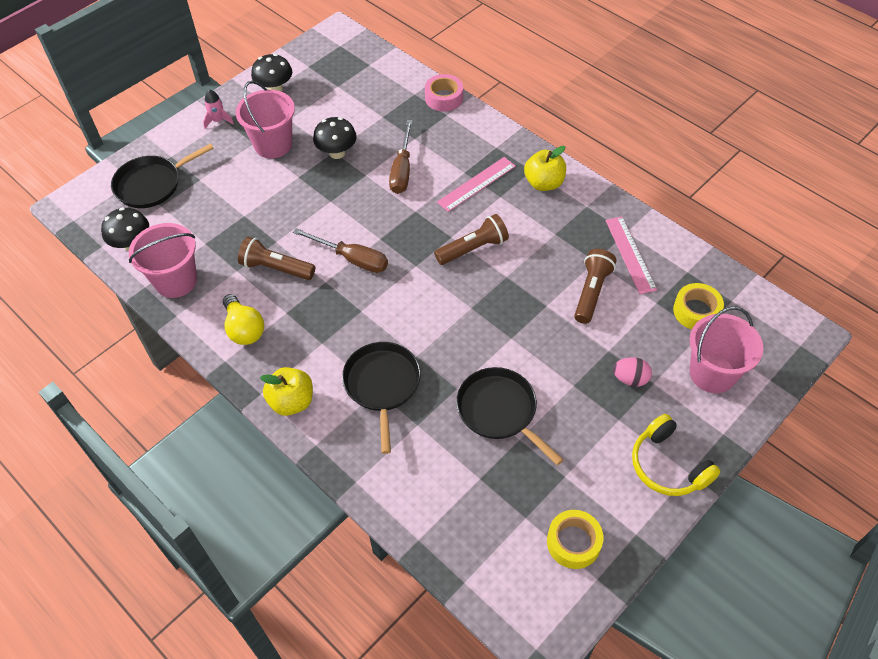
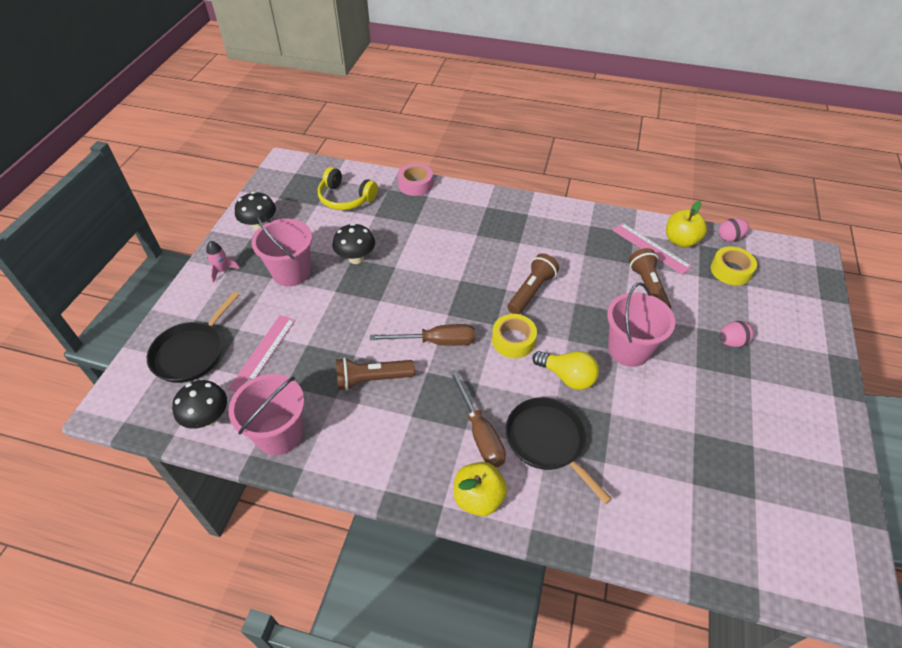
camera: 30 degrees left, 5 degrees down
(244, 329) = (382, 450): yellow light bulb -> yellow light bulb (567, 377)
(402, 170) = (424, 252): brown screwdriver -> brown screwdriver (480, 433)
(476, 184) = (493, 240): pink ruler -> pink ruler (263, 353)
(500, 411) = (660, 416): black pan -> none
(544, 183) = (545, 220): yellow apple -> yellow apple (680, 241)
(573, 542) = (808, 499): yellow tape -> yellow tape (513, 340)
(668, 465) = (815, 397): yellow headphones -> yellow headphones (345, 198)
(712, 373) = (781, 311): pink bucket -> pink bucket (628, 349)
(727, 277) = (729, 238): none -> pink egg

